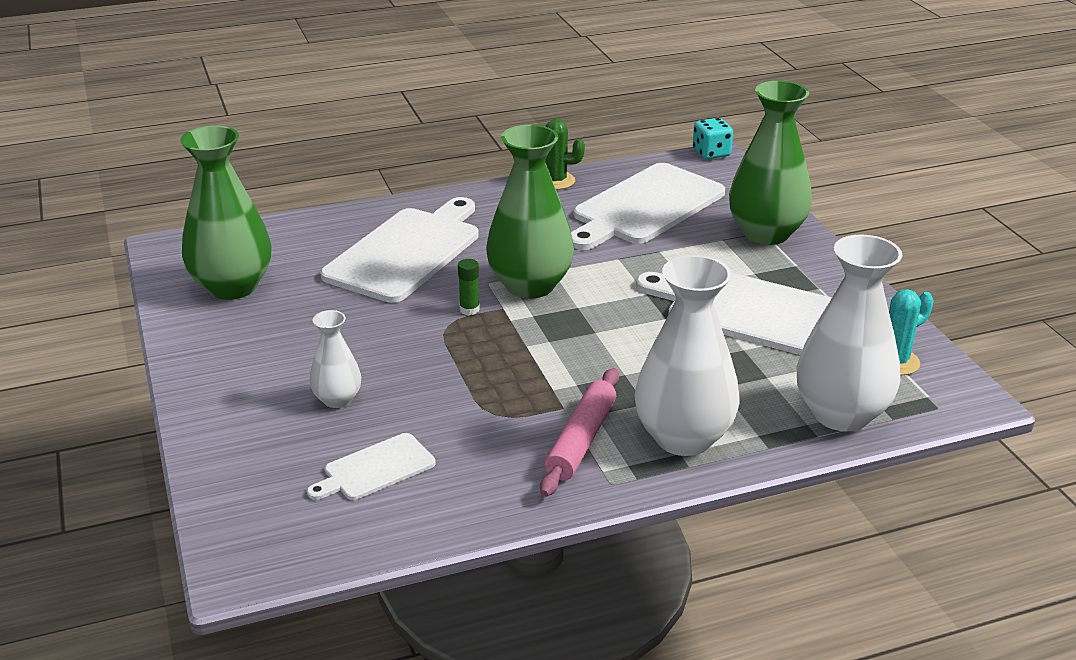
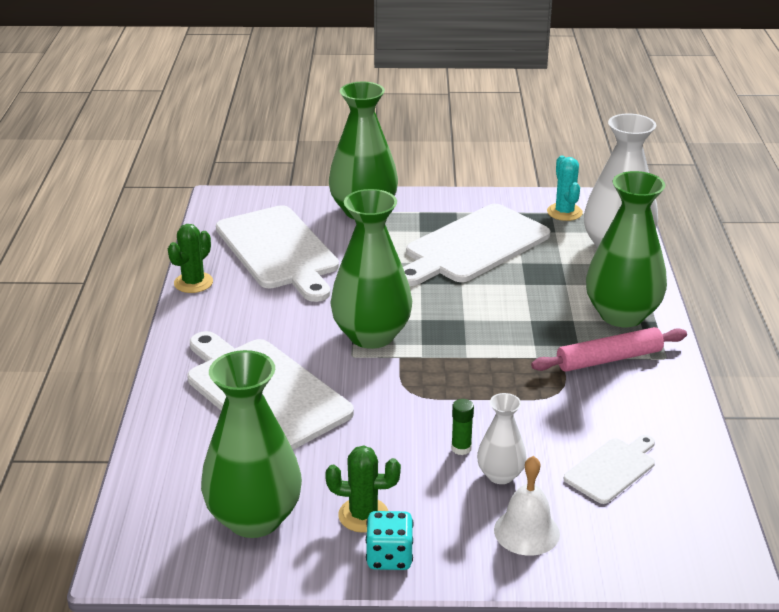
camera: 70 degrees left, 0 degrees up
(253, 336) = (363, 515): none -> green cactus
(257, 428) = (526, 531): none -> white bell
(375, 469) = (612, 469): white cutting board -> white cutting board turned 120 degrees counterclockwise
(469, 310) = (392, 375): green glue stick -> green glue stick (461, 448)
(581, 440) = (609, 359): pink rolling pin -> pink rolling pin turned 60 degrees counterclockwise
(683, 438) = (621, 315): white vase -> green vase
(711, 153) = (211, 199): turquoise dice -> turquoise dice (389, 557)

